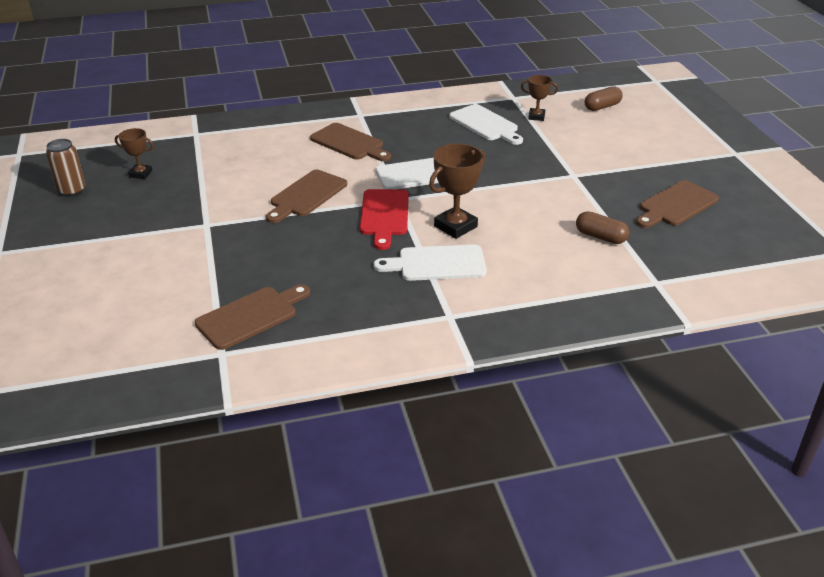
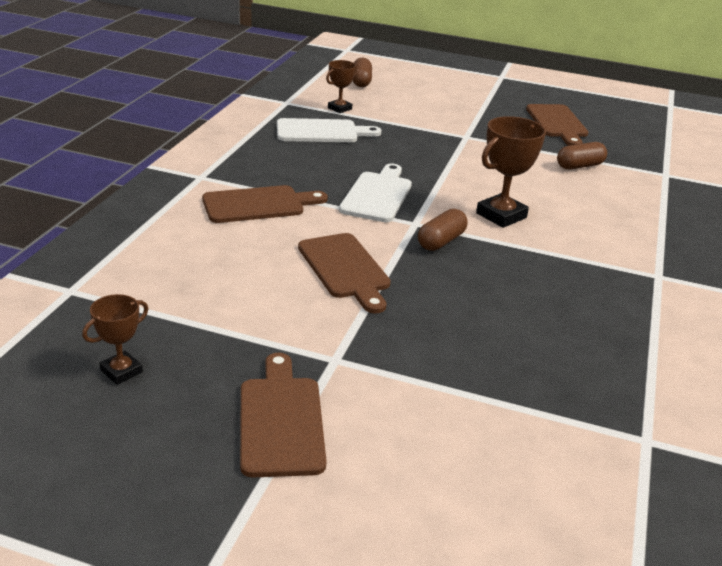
camera: 60 degrees left, 5 degrees down
(72, 190) = (80, 455): brown can -> none
(251, 316) = (580, 393): brown cutting board -> brown cutting board (281, 420)
(384, 215) = (441, 241): red cutting board -> brown capsule
(437, 264) = (561, 249): white cutting board -> none
(455, 226) = (501, 215): brown trophy -> brown trophy turned 60 degrees clockwise

